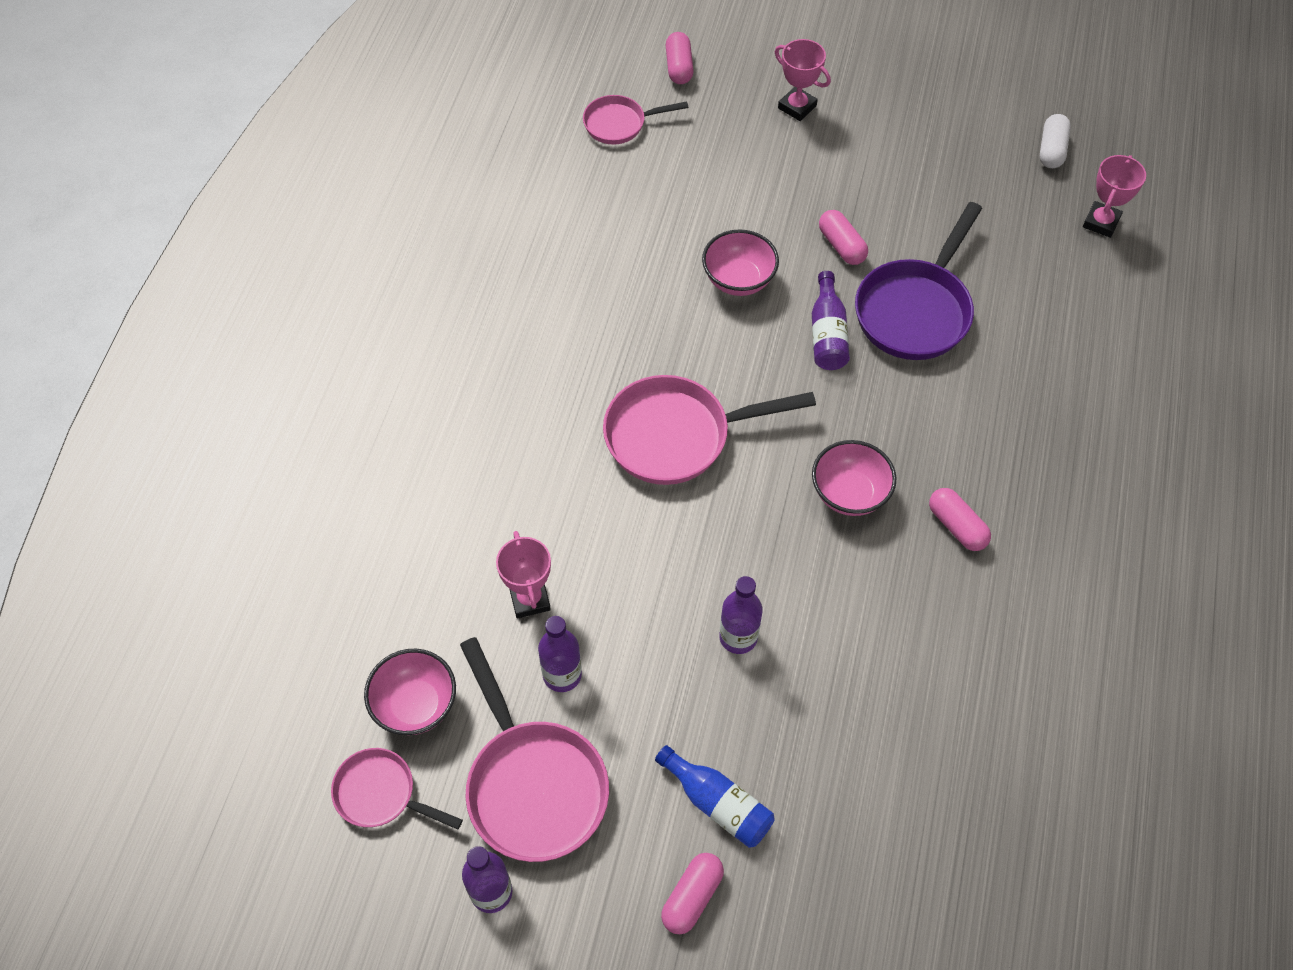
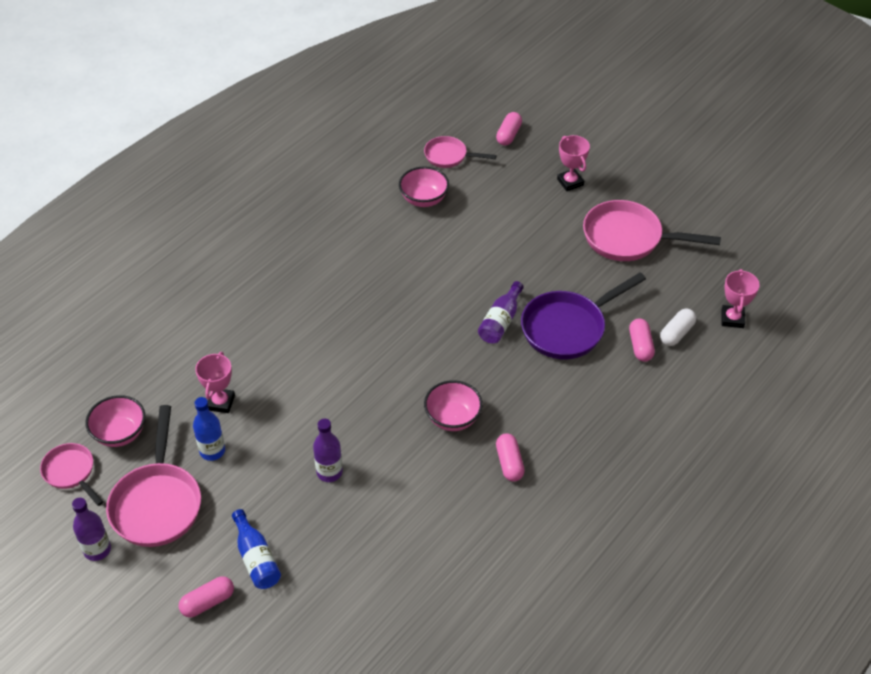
camera: 25 degrees right, 10 degrees down
(562, 675) = (212, 451): purple bottle -> blue bottle
(677, 436) = (367, 345): pink pan -> pink pan (628, 238)
(738, 280) = (464, 270): pink bowl -> pink bowl (424, 199)
(841, 246) = (544, 273): pink capsule -> pink capsule (640, 346)
(1052, 150) = (727, 263): white capsule -> white capsule (676, 333)
(1101, 222) = (732, 319): pink trophy -> pink trophy turned 45 degrees counterclockwise

